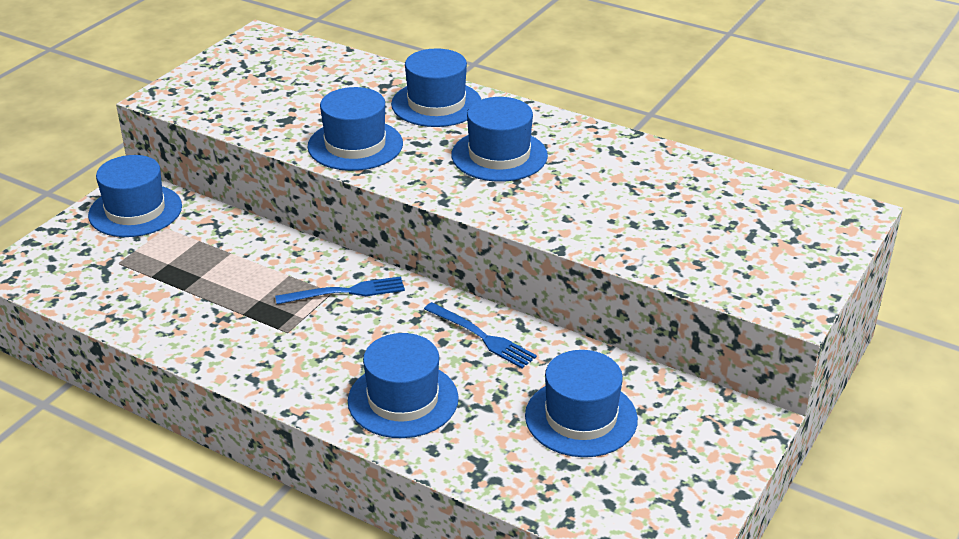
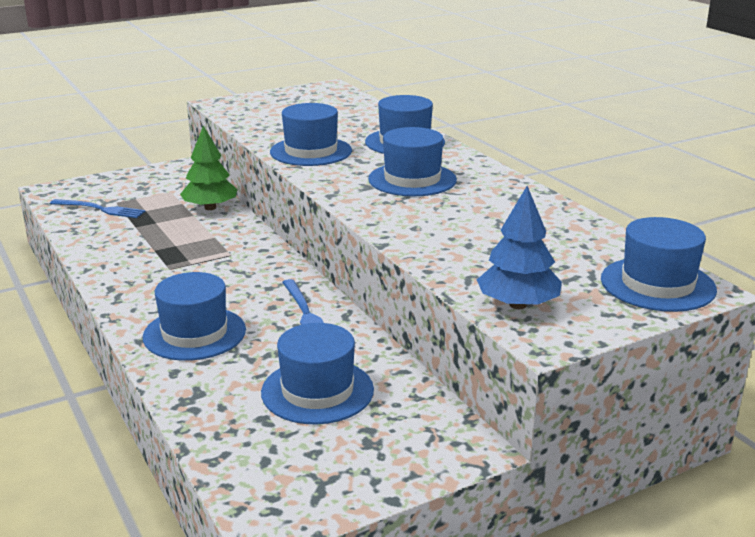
camera: 30 degrees right, 10 degrees down
(135, 211) = (164, 178): blue hat -> blue hat (657, 284)
(238, 236) = (210, 208): none -> green tree
(345, 292) = (240, 257): blue fork -> blue fork (100, 209)
(739, 279) = (518, 305): none -> blue tree

